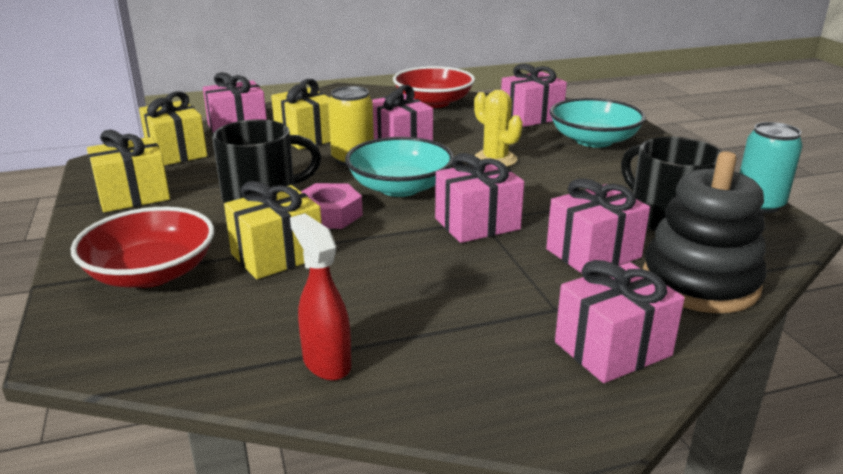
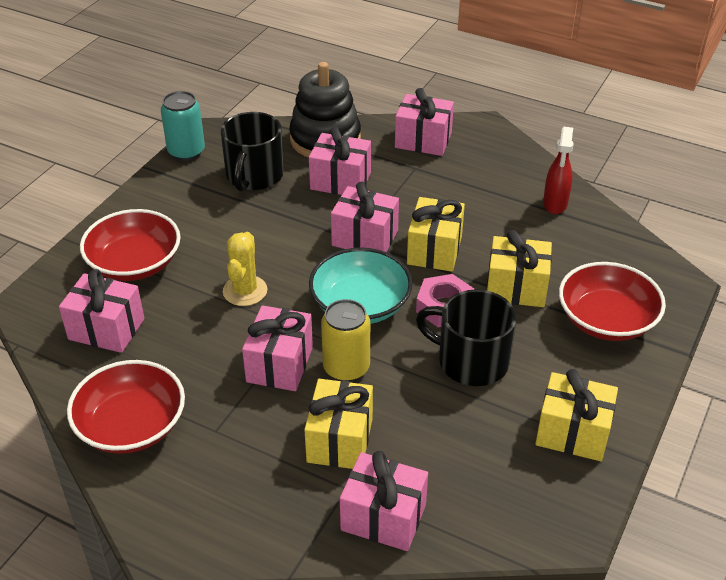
camera: 135 degrees left, 15 degrees up
(176, 152) = (487, 498): yellow gift -> yellow gift (434, 250)
(593, 140) = (134, 263): turquoise bowl -> red bowl

